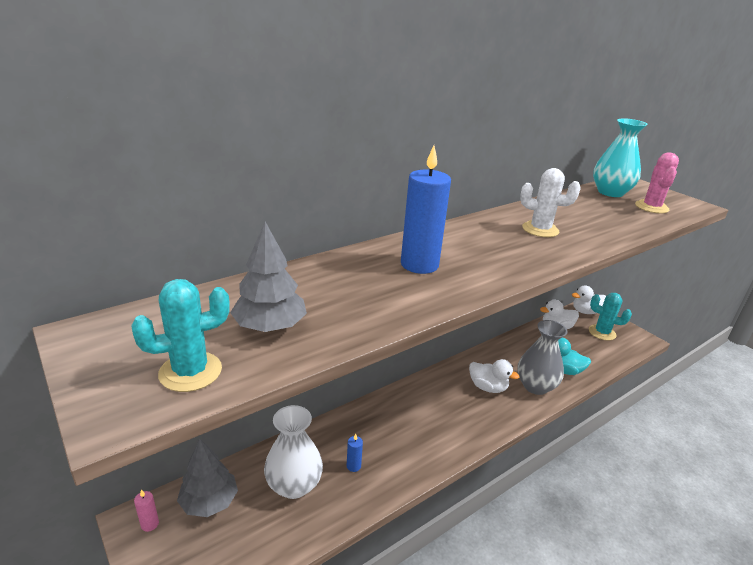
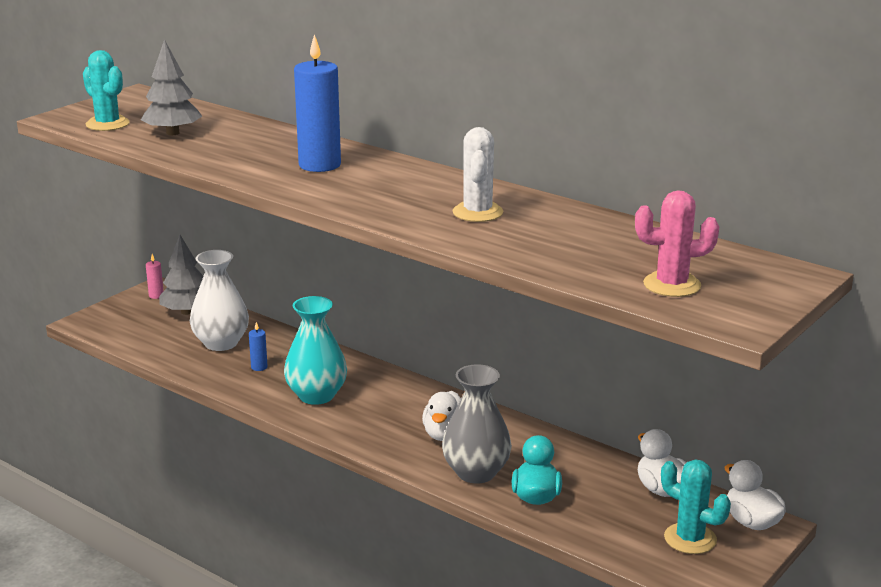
camera: 75 degrees right, 5 degrees down
(602, 332) = (690, 539): turquoise cactus -> turquoise cactus turned 60 degrees counterclockwise
(610, 192) = (706, 257): turquoise vase -> turquoise vase (316, 395)

